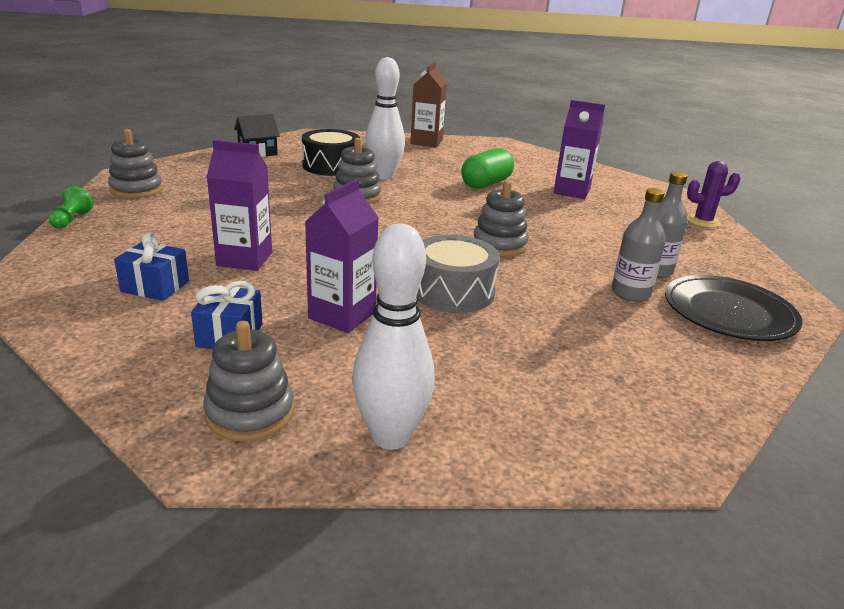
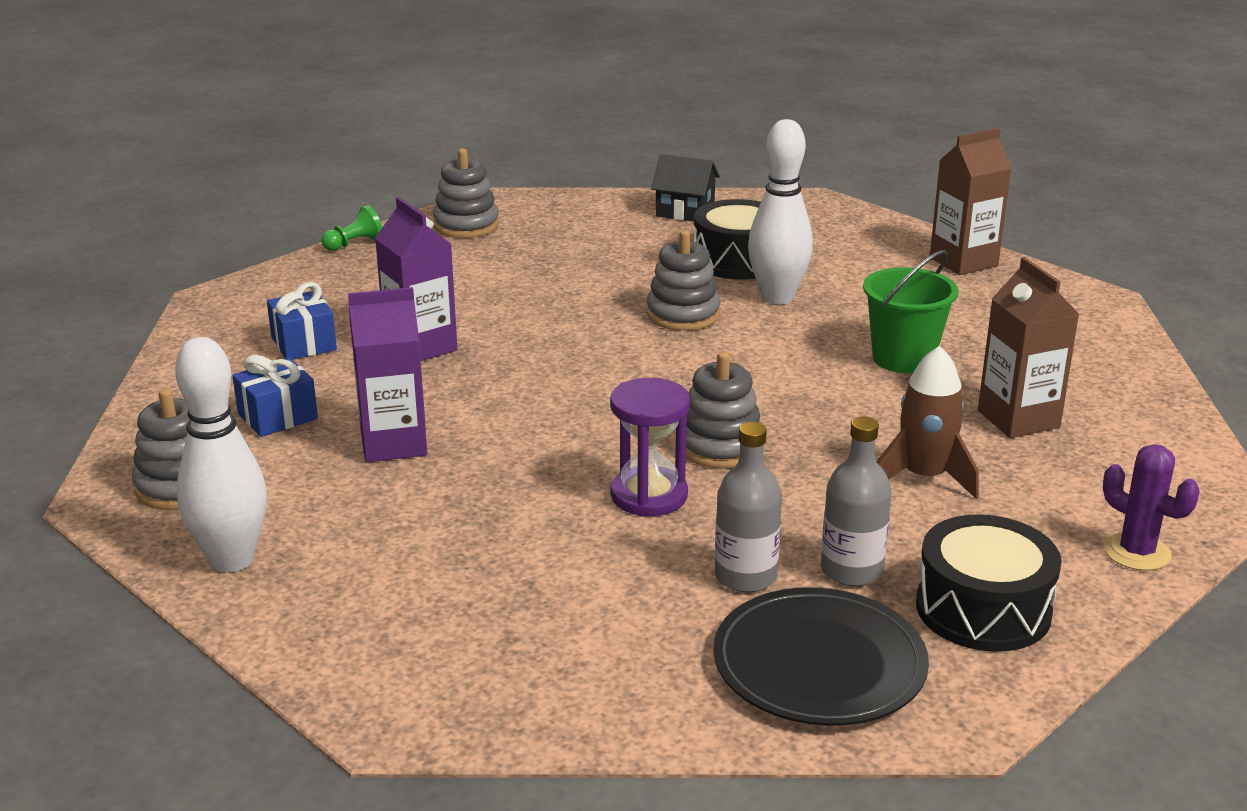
camera: 50 degrees right, 0 degrees up
(453, 291) = (544, 472): grey drum -> none
(486, 184) = (903, 358): green capsule -> green bucket
(520, 279) = (649, 495): none -> purple hourglass
(571, 191) = (1018, 419): purple carton -> brown carton
(593, 224) = (924, 477): none -> brown rocket
(717, 263) = (983, 609): none -> black drum

